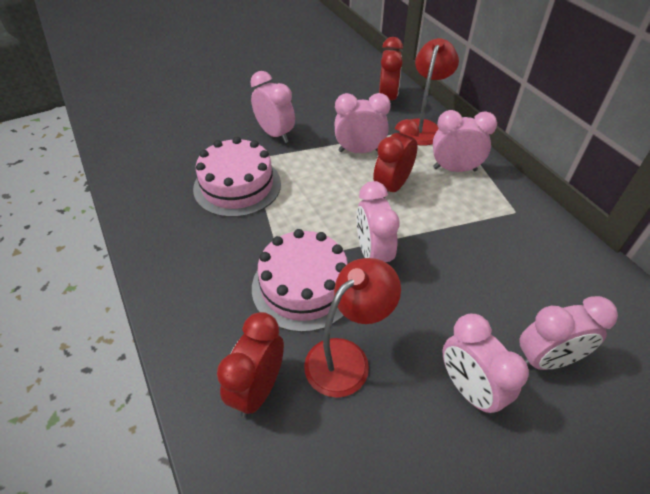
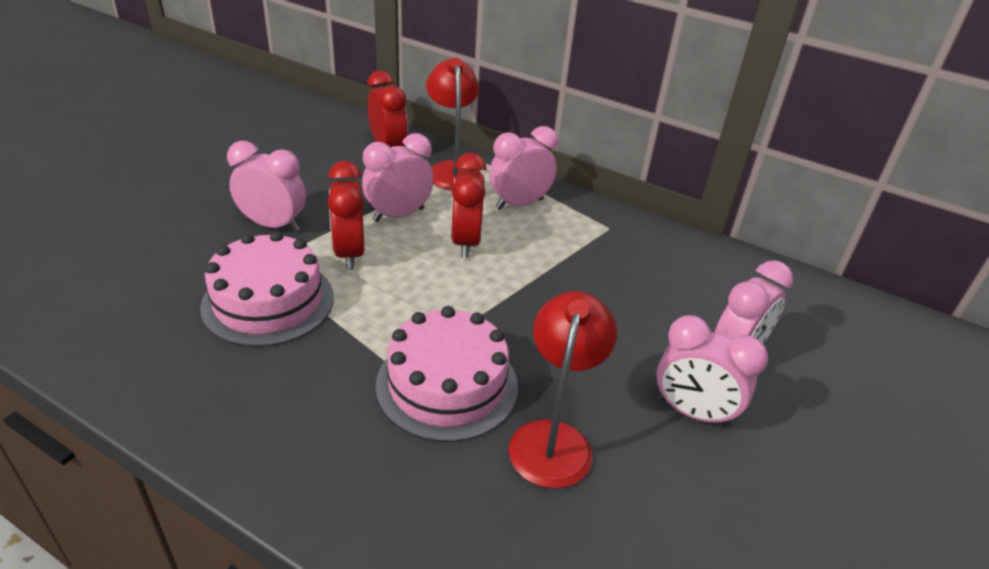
camera: 35 degrees left, 10 degrees down
(258, 389) = (481, 520): red clock -> red clock (350, 254)
(373, 254) = (499, 320): pink clock -> none

